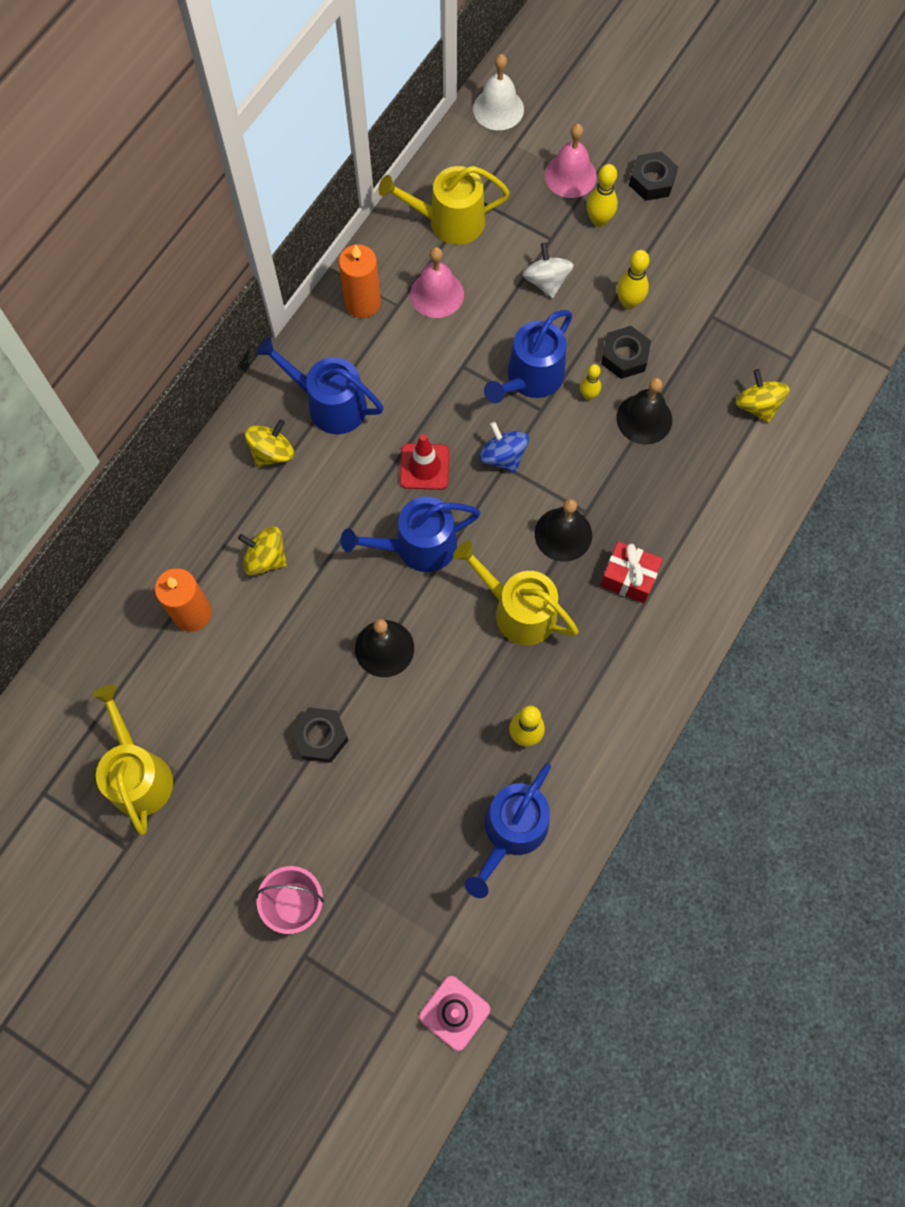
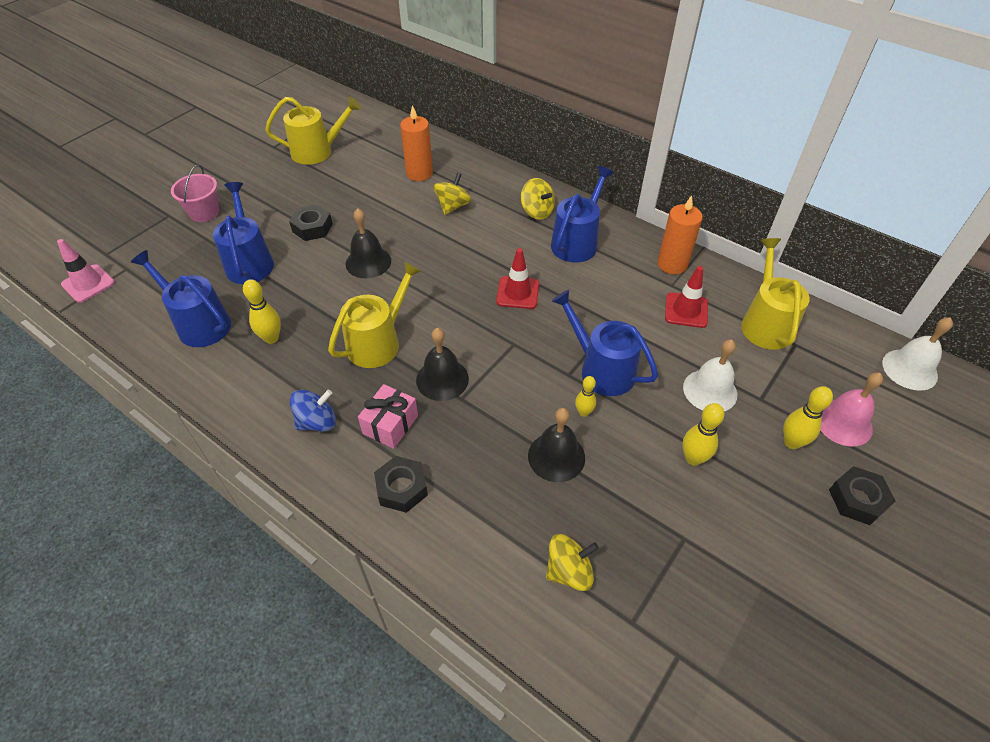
camera: 95 degrees right, 20 degrees down
(418, 546) = (448, 285): blue watering can -> blue watering can (249, 262)
(437, 294) = (686, 310): pink bell -> red traffic cone
(503, 456) = (523, 343): blue spinning top -> blue spinning top (317, 422)
(546, 281) = (710, 390): white spinning top -> white bell
(624, 356) = (628, 447): black nut -> black nut (402, 488)
(629, 577) = (390, 424): red gift -> pink gift

